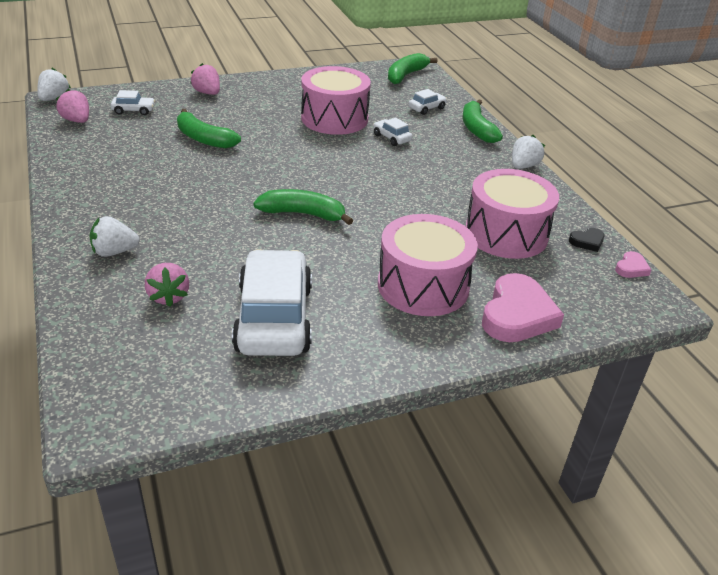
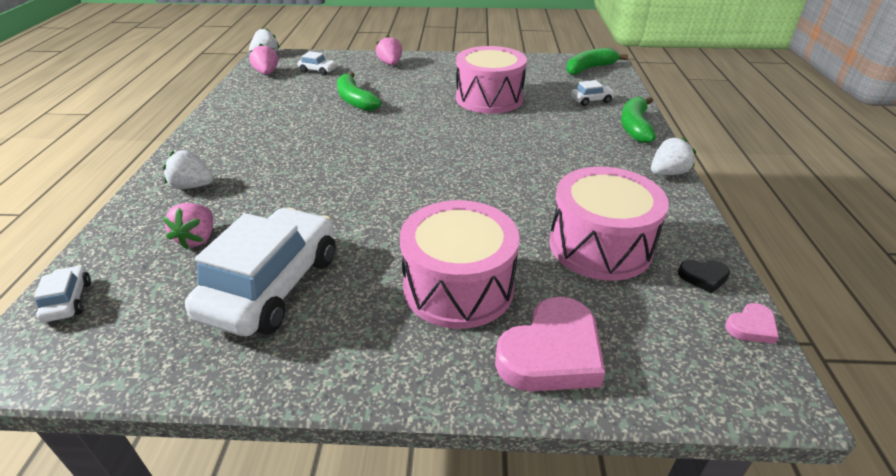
camera: 25 degrees right, 0 degrees up
(303, 214) = (389, 182): green banana -> none
(391, 138) = (534, 123): white car -> white car (68, 301)

